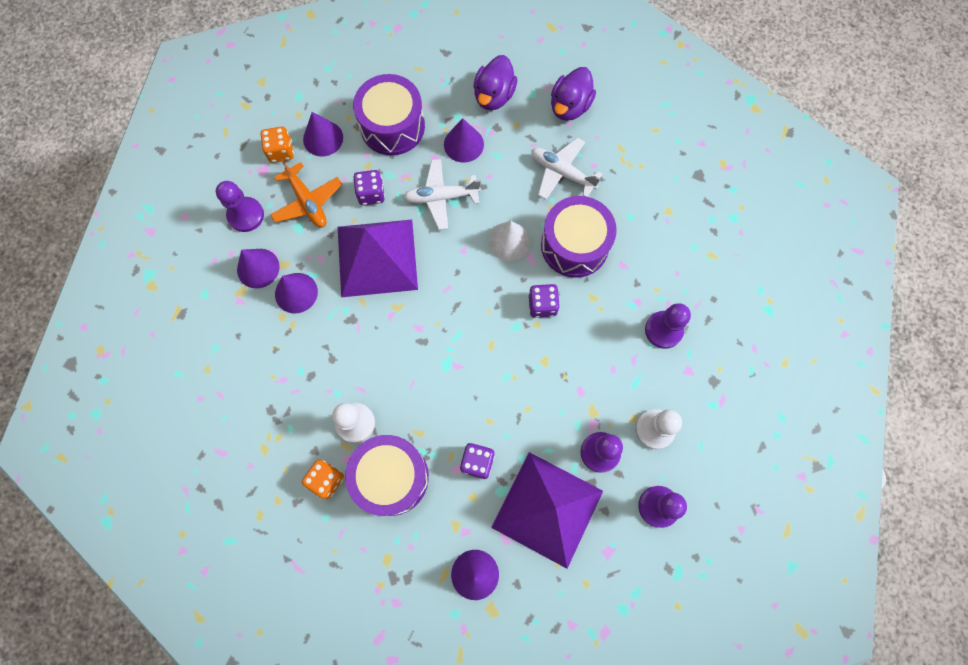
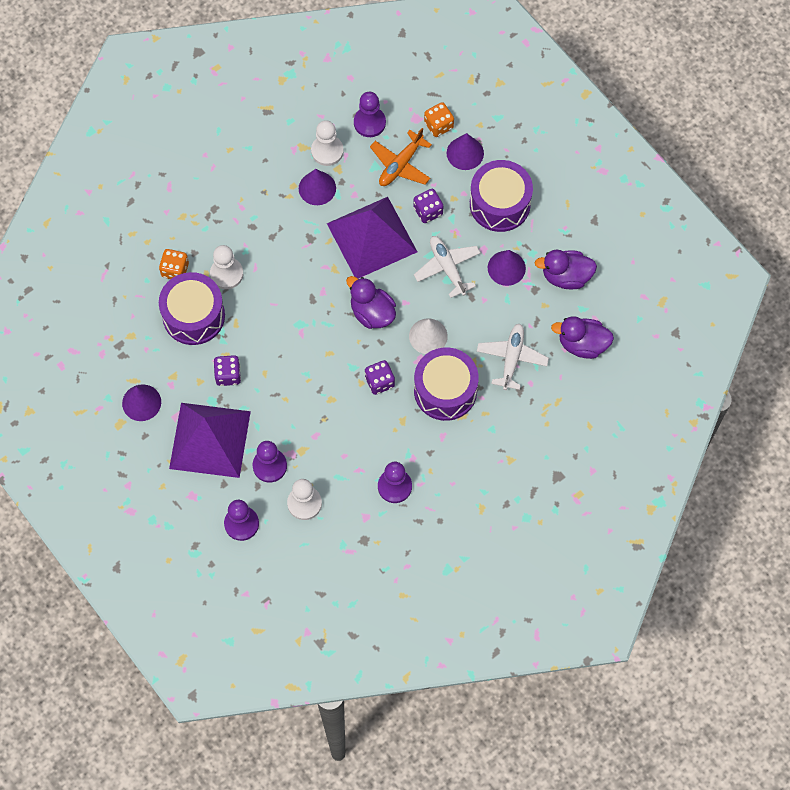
camera: 70 degrees right, 5 degrees down
(258, 268) = (327, 151): purple cone -> white pawn
(462, 286) = (372, 313): none -> purple duck

